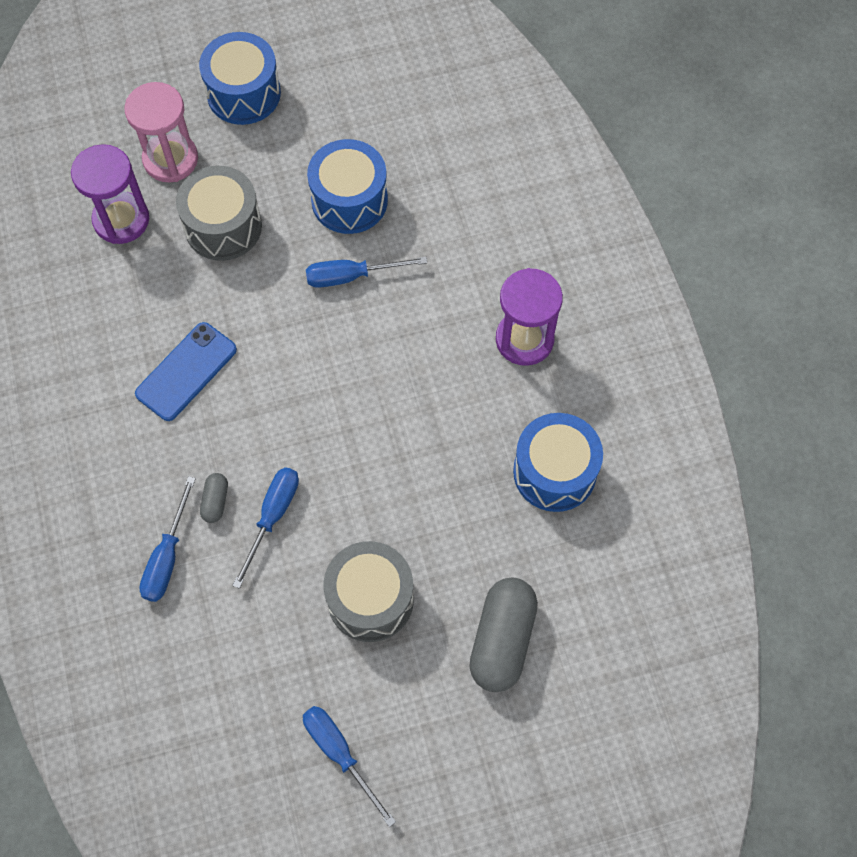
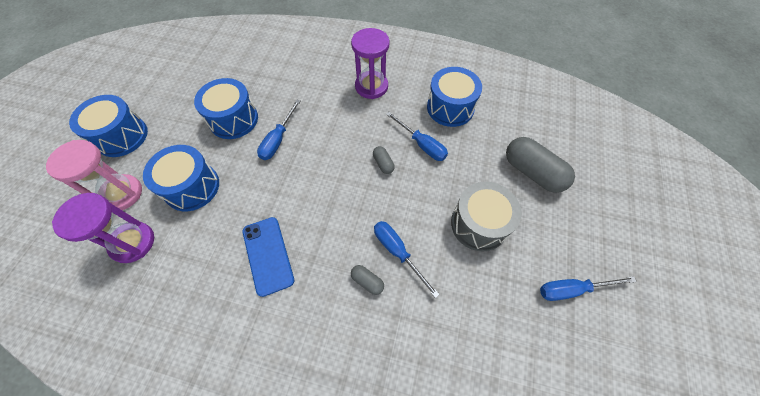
camera: 60 degrees left, 5 degrees down
(167, 557) = (388, 333): blue screwdriver -> blue screwdriver (422, 145)
(223, 226) = (192, 187): grey drum -> blue drum
(394, 430) = (383, 163): none -> grey capsule

